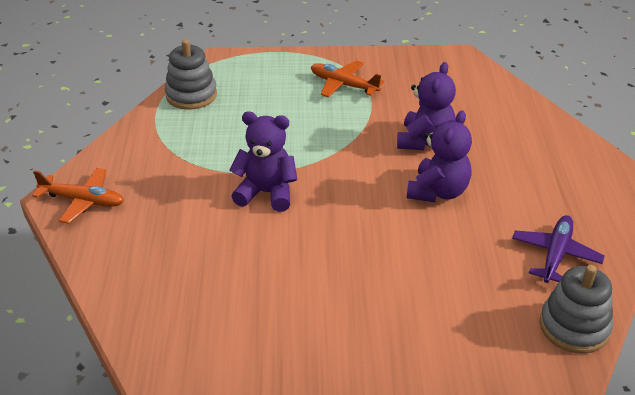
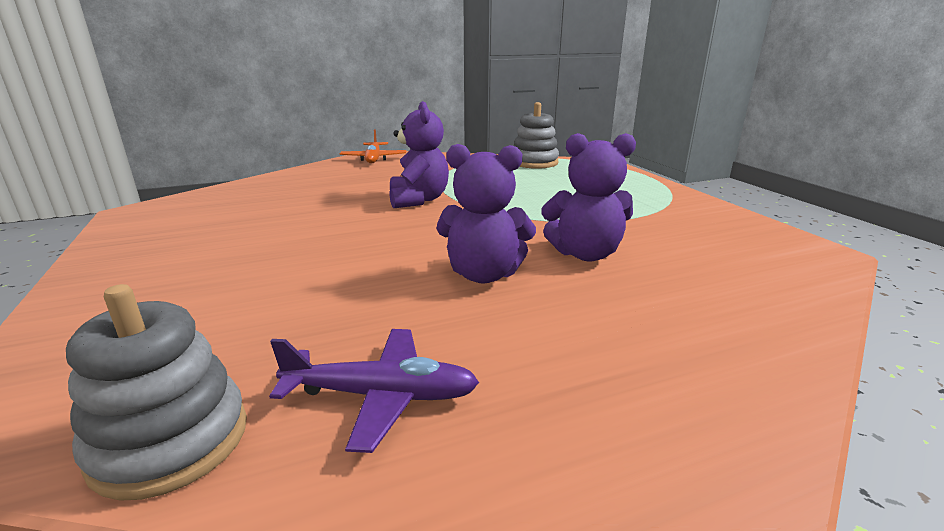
camera: 70 degrees right, 15 degrees down
(344, 85) = (636, 204): orange plane -> none

